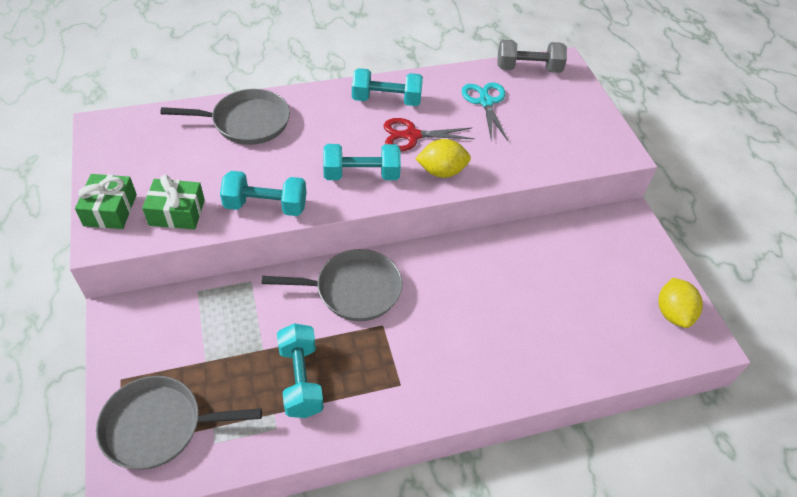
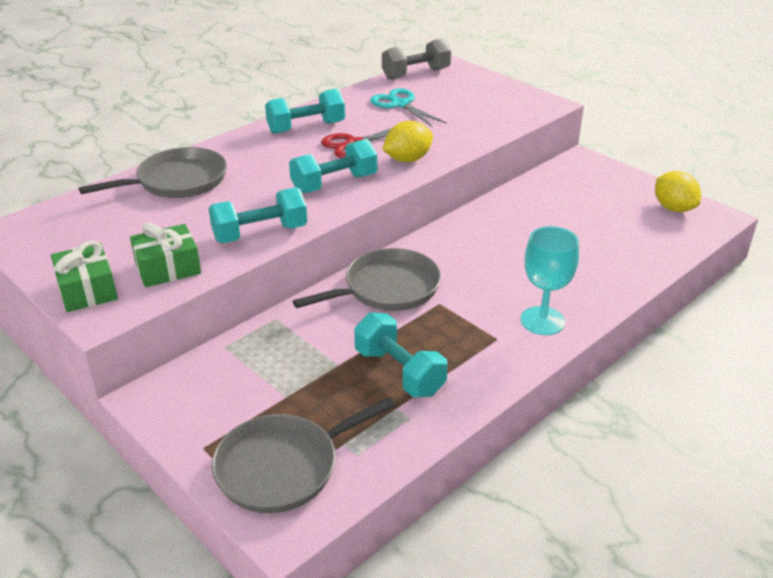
camera: 25 degrees left, 15 degrees down
(451, 385) = (542, 321): none -> turquoise goblet

